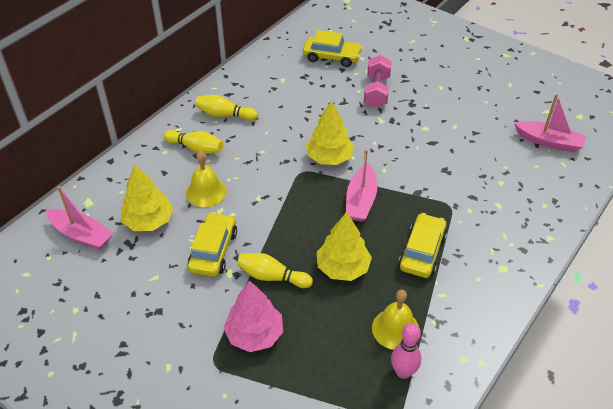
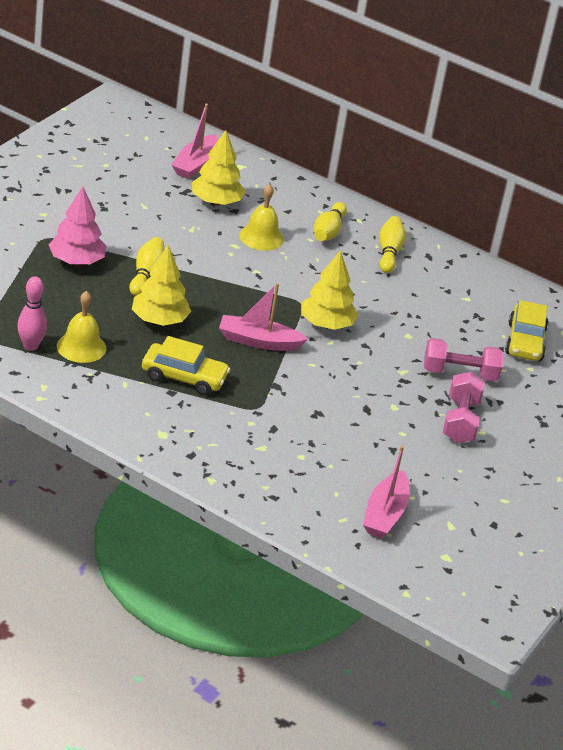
camera: 80 degrees right, 10 degrees down
(213, 251) = (179, 240): yellow car -> none
(432, 96) = (460, 421): none -> pink dumbbell

